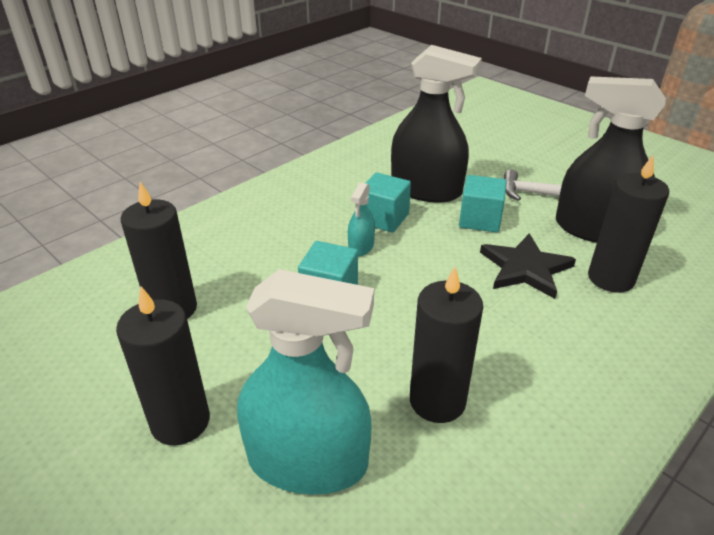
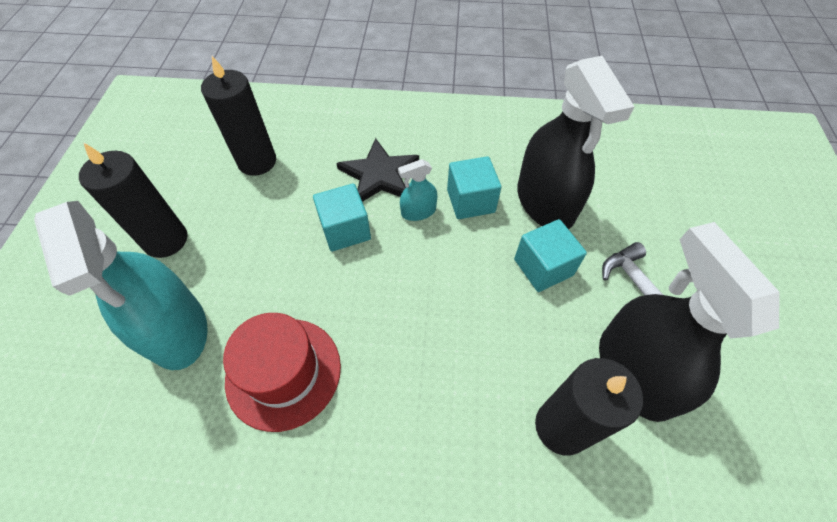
camera: 50 degrees right, 20 degrees up
(437, 401) = (283, 372): black candle -> red hat
(525, 268) = (504, 343): black star -> black star (379, 175)

